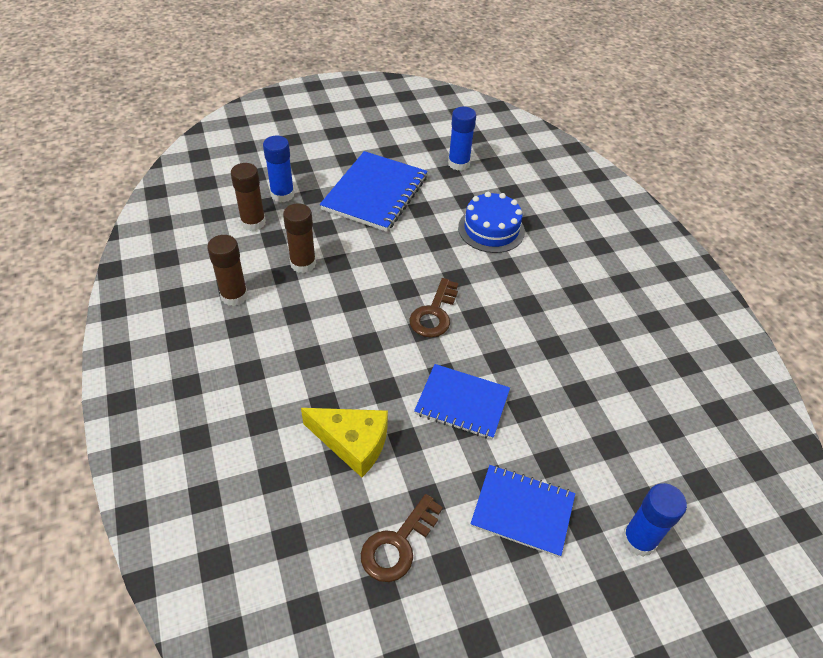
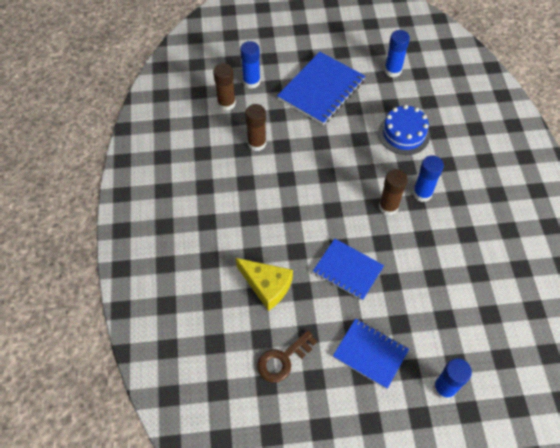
camera: 15 degrees right, 10 degrees up
(234, 296) = (204, 162): brown glue stick -> brown glue stick (388, 206)
(434, 313) = (344, 198): brown key -> none
(533, 293) = (422, 193): none -> blue glue stick

